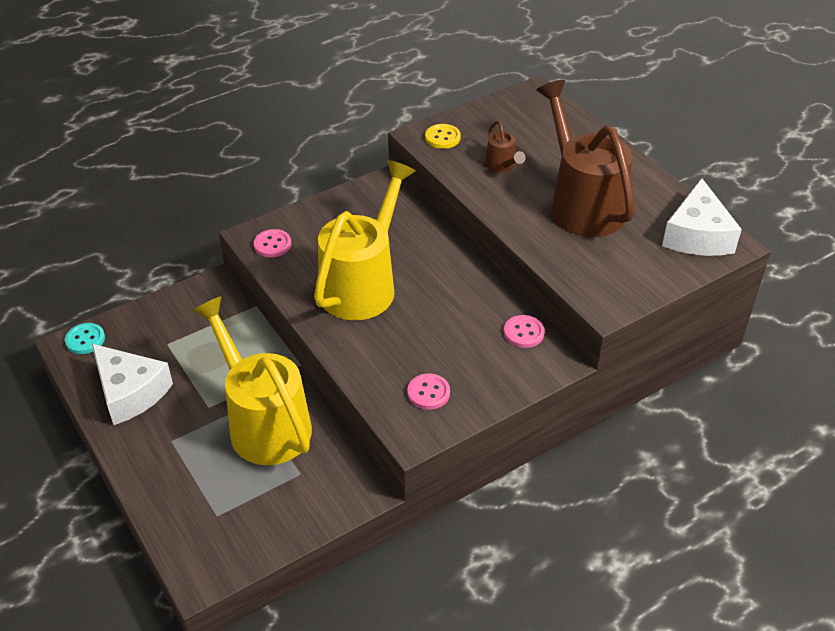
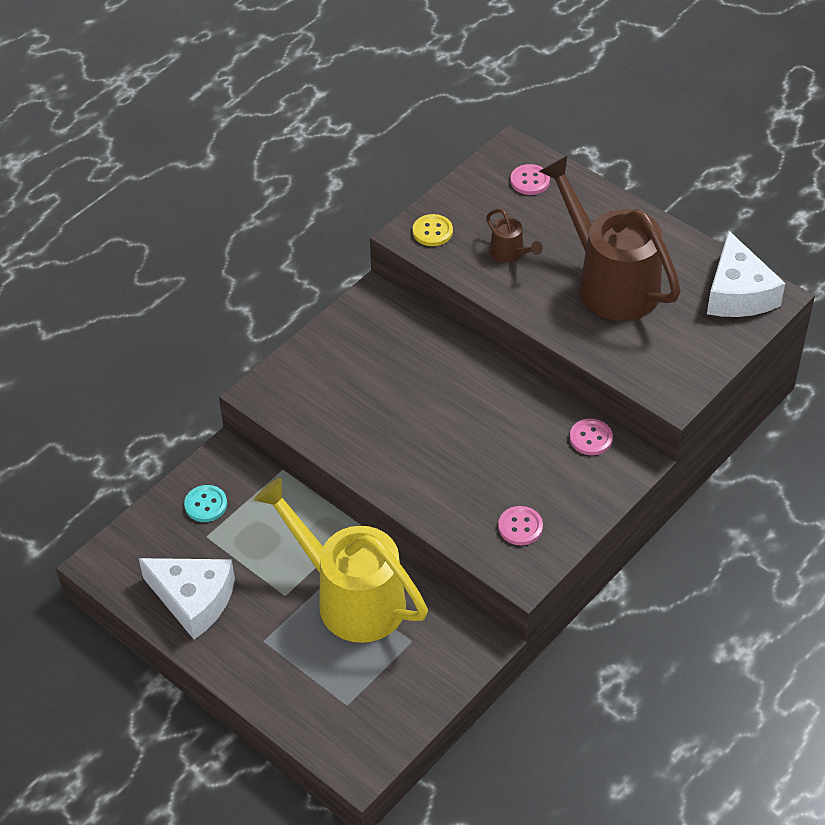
camera: 15 degrees left, 5 degrees up
(85, 339) = (113, 553): turquoise button -> turquoise button (206, 505)
(272, 244) = (286, 398): pink button -> pink button (530, 181)
(363, 284) = (404, 422): yellow watering can -> none

